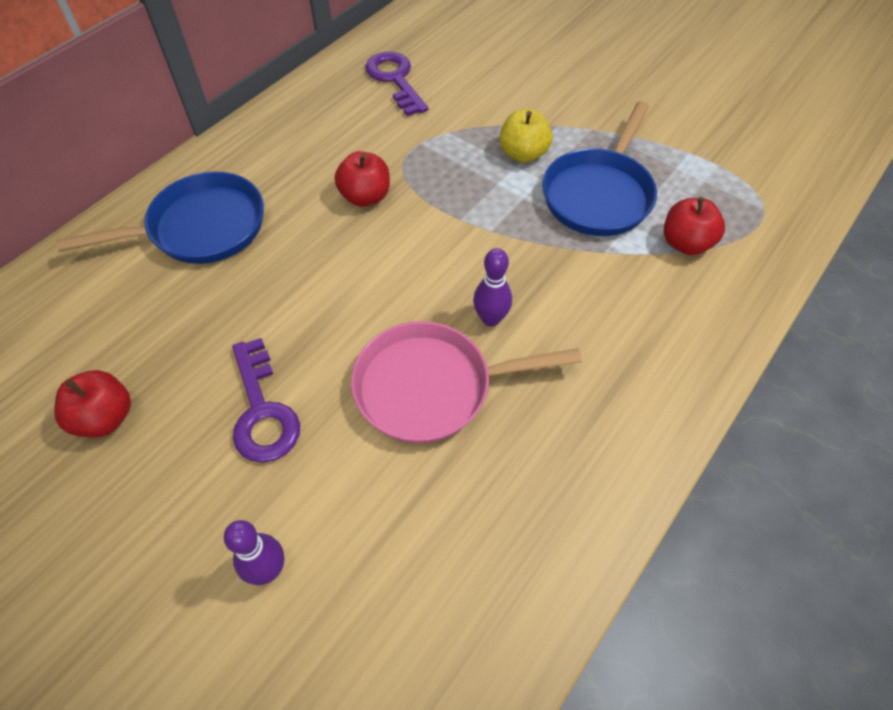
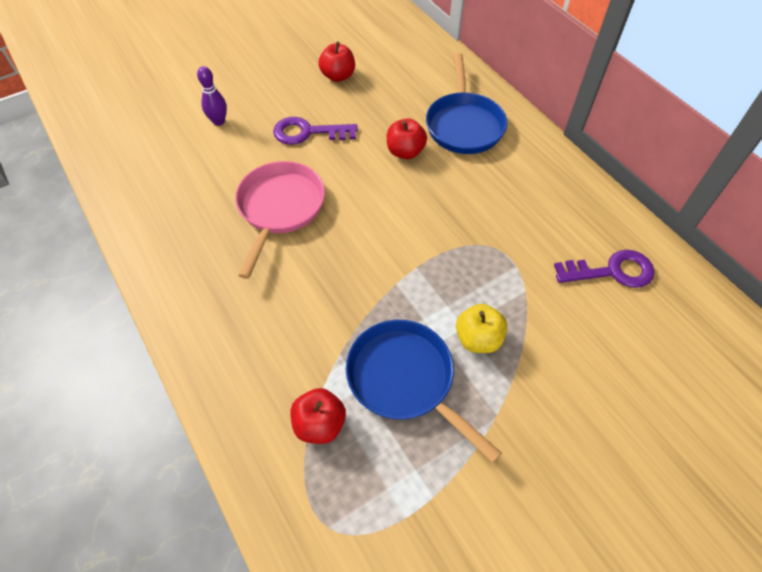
camera: 110 degrees right, 0 degrees up
(365, 197) = (463, 215): red apple -> red apple (405, 152)
(491, 319) = (314, 255): purple bowling pin -> none

